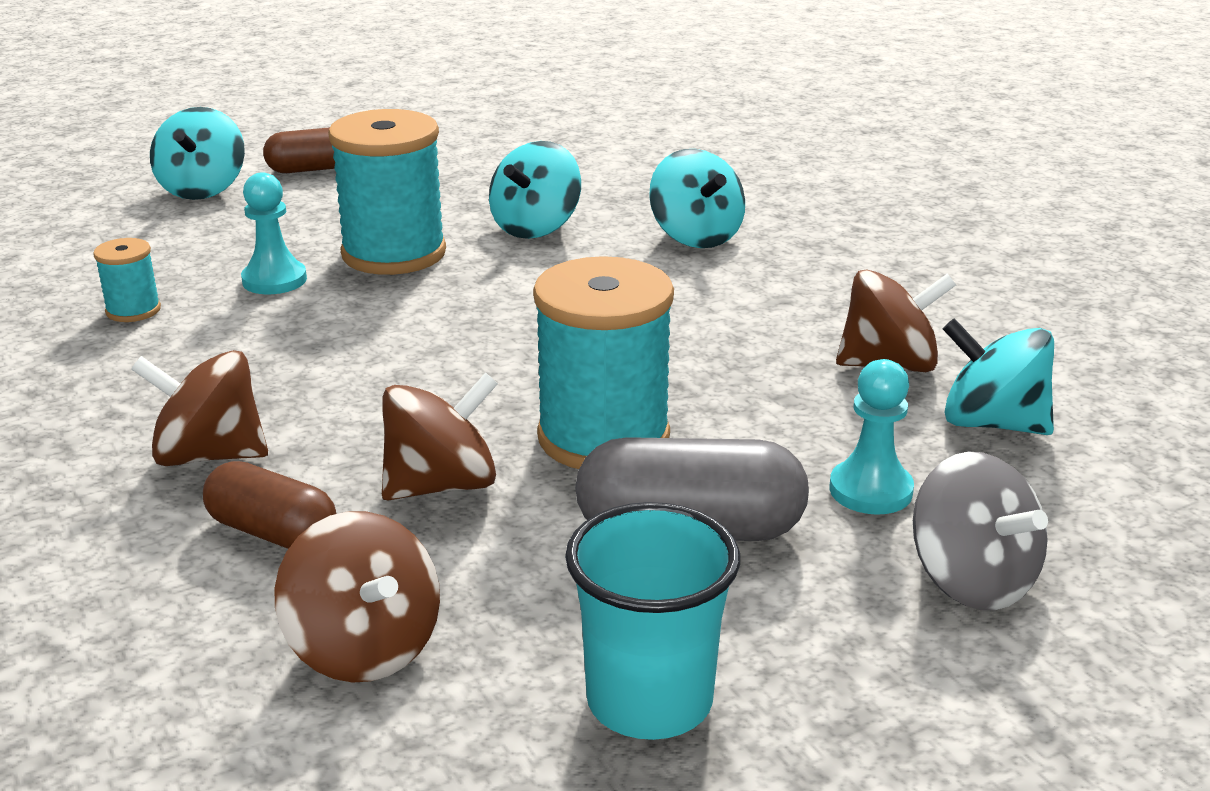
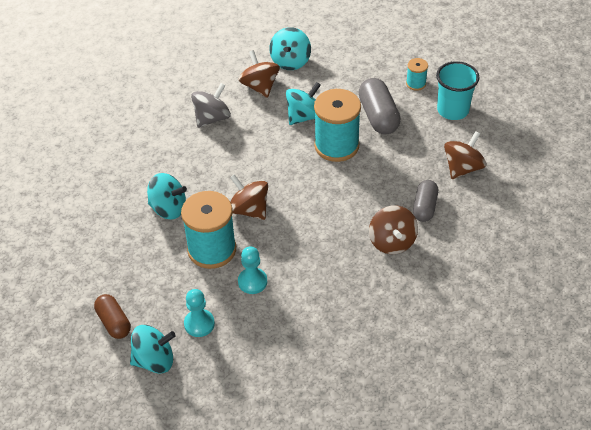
camera: 105 degrees left, 20 degrees up
(133, 310) = (298, 319): turquoise spool -> turquoise spool (416, 84)
(273, 532) = (424, 207): brown capsule -> grey capsule
(441, 485) = (381, 176): brown spinning top -> brown spinning top (249, 209)
(695, 236) = (164, 154): turquoise spinning top -> turquoise spinning top (304, 116)
(870, 490) = (340, 83): turquoise pawn -> turquoise pawn (199, 324)
(971, 581) = (375, 61): grey spinning top -> grey spinning top (212, 118)

